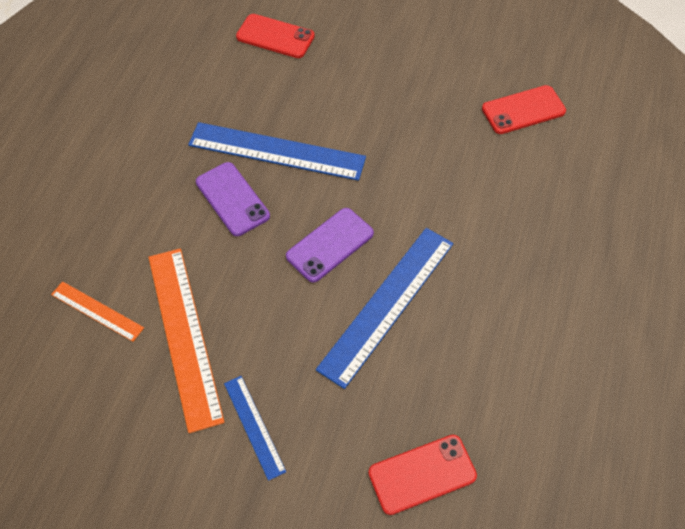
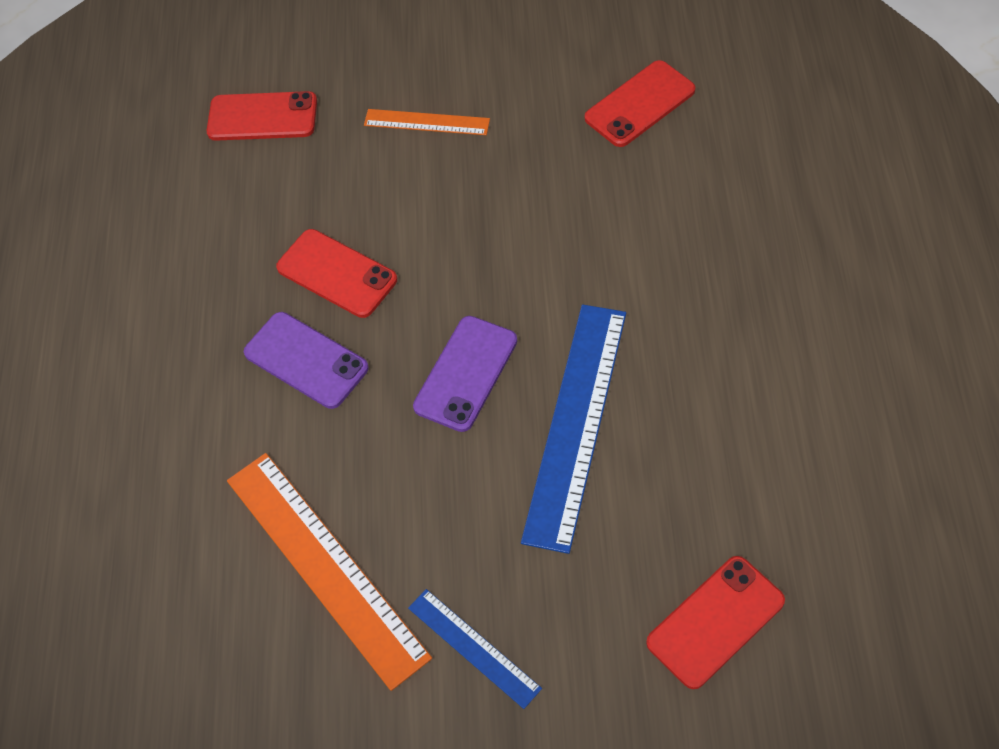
camera: 15 degrees left, 0 degrees up
(97, 311) = (189, 579): orange ruler -> orange ruler (426, 122)
(276, 151) = (337, 273): blue ruler -> red phone

